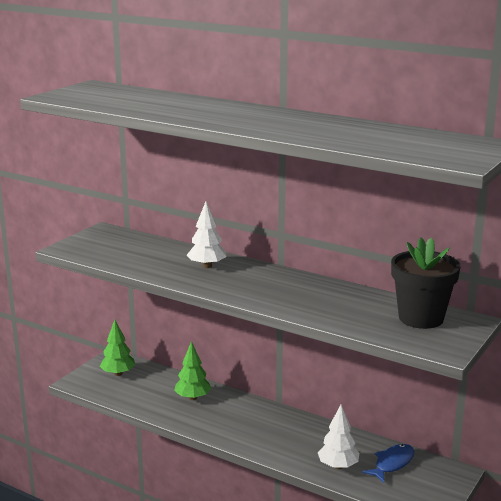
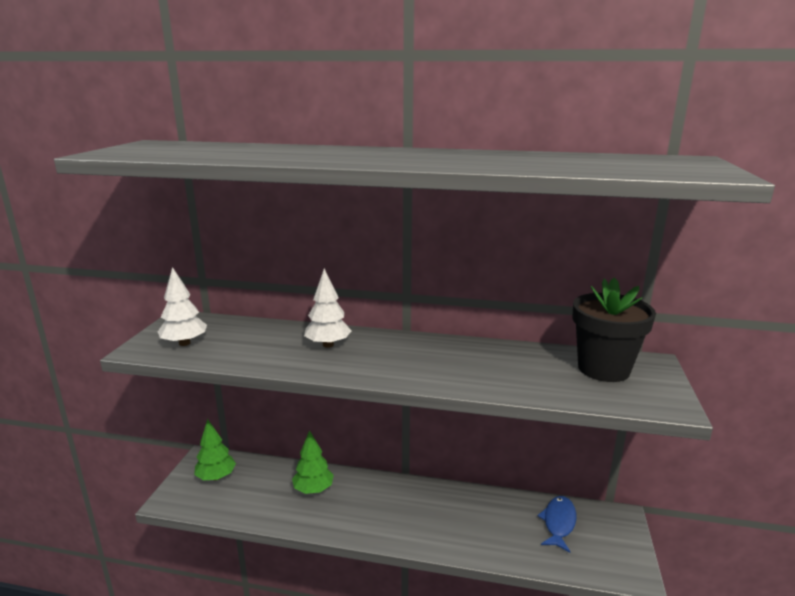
camera: 20 degrees left, 0 degrees up
(338, 466) = (510, 541): white tree -> white tree (184, 343)

